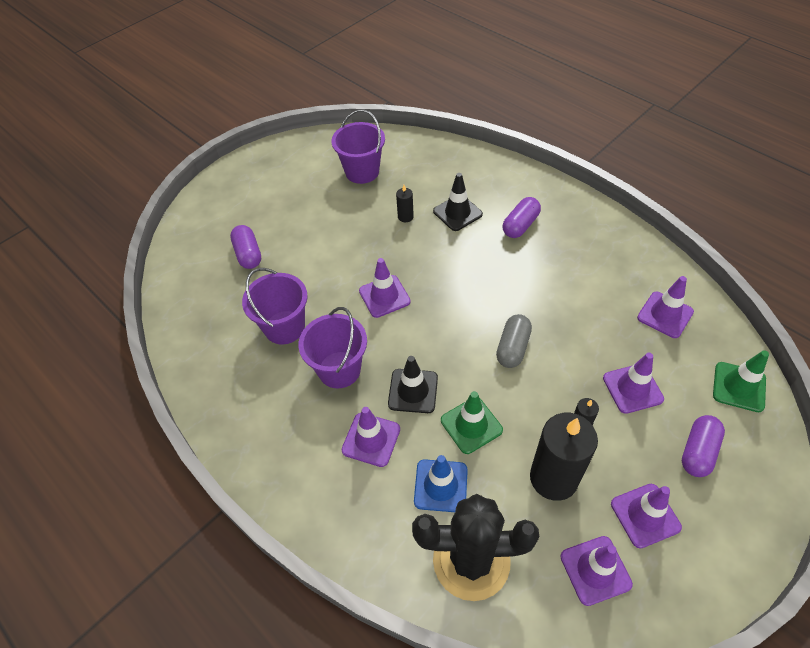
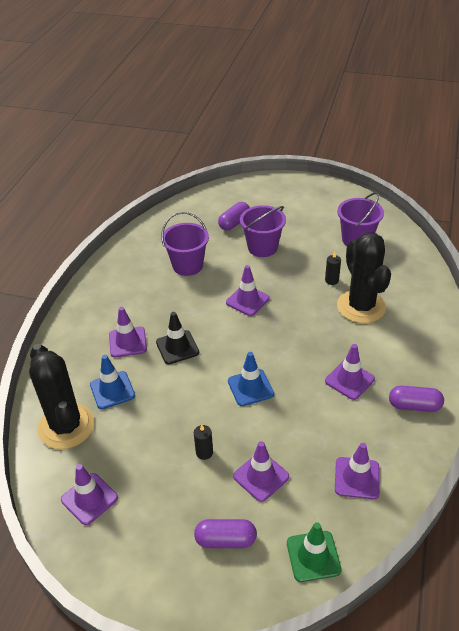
camera: 60 degrees right, 10 degrees down
(339, 369) = (171, 305): purple bucket -> purple bucket (262, 247)
(457, 213) = (361, 306): black traffic cone -> black cactus
(471, 425) = (168, 388): green traffic cone -> none
(512, 348) = (250, 387): grey capsule -> blue traffic cone
(520, 225) = (380, 348): purple capsule -> purple capsule (414, 406)
(553, 478) = (150, 450): black candle -> none
(645, 515) = (148, 518): purple traffic cone -> purple traffic cone (349, 380)

